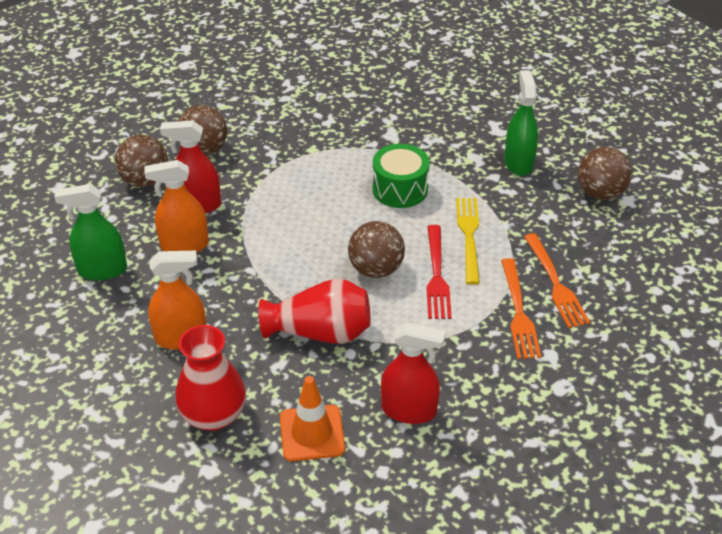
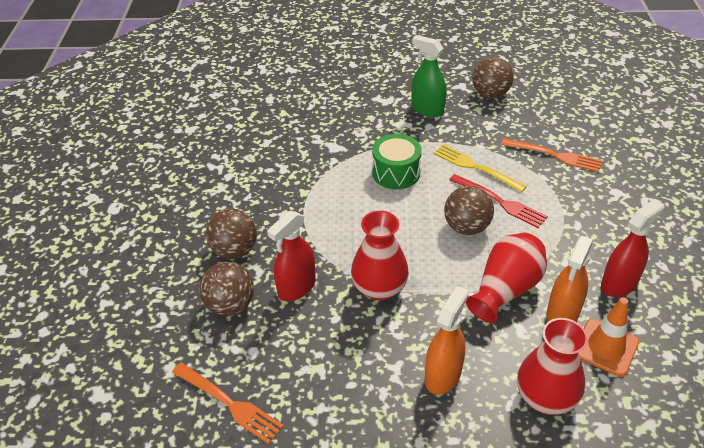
camera: 50 degrees left, 0 degrees up
(102, 270) = (313, 389): green spray bottle -> none
(184, 245) = (337, 320): orange spray bottle -> orange spray bottle (562, 313)
(243, 252) = (379, 288): none -> red vase
(519, 313) = (567, 185): orange fork -> orange fork (230, 404)

